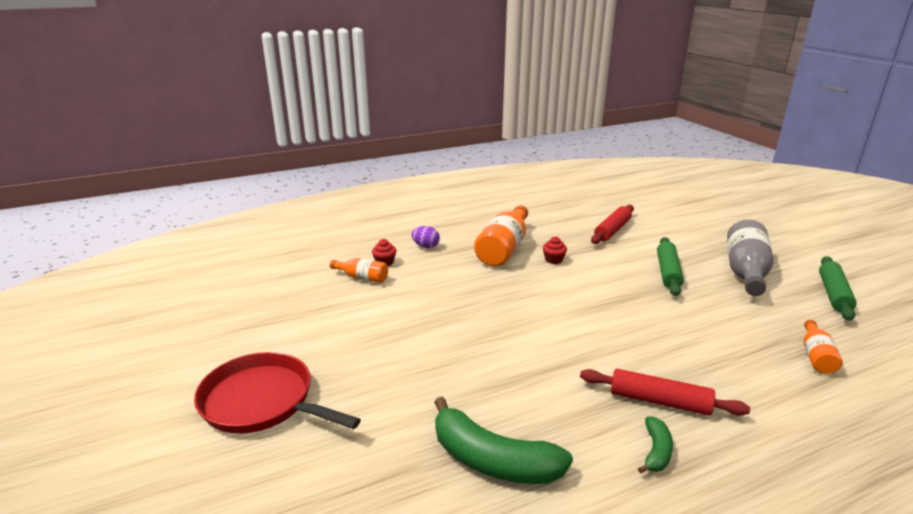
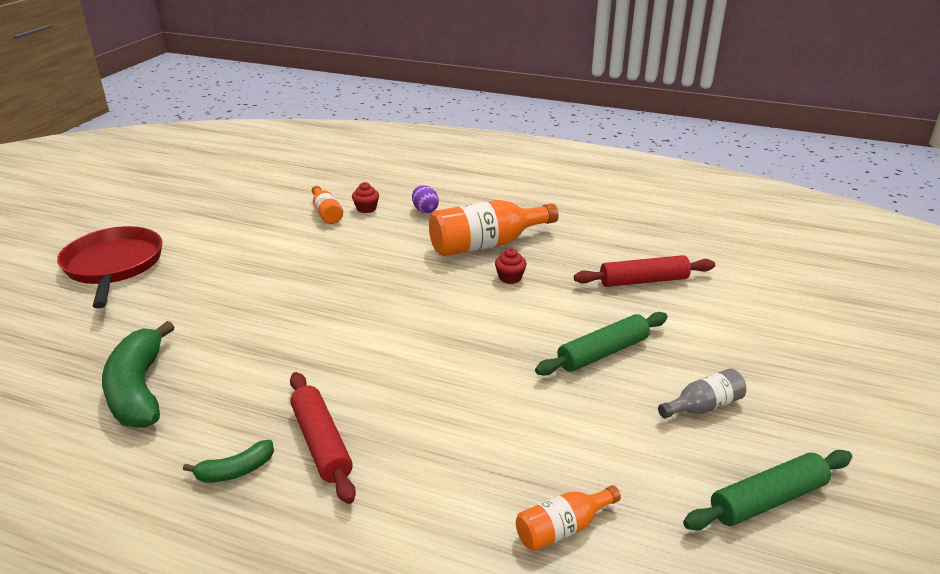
camera: 45 degrees right, 5 degrees up
(745, 272) = (703, 406): grey bottle -> grey bottle, size x0.53

